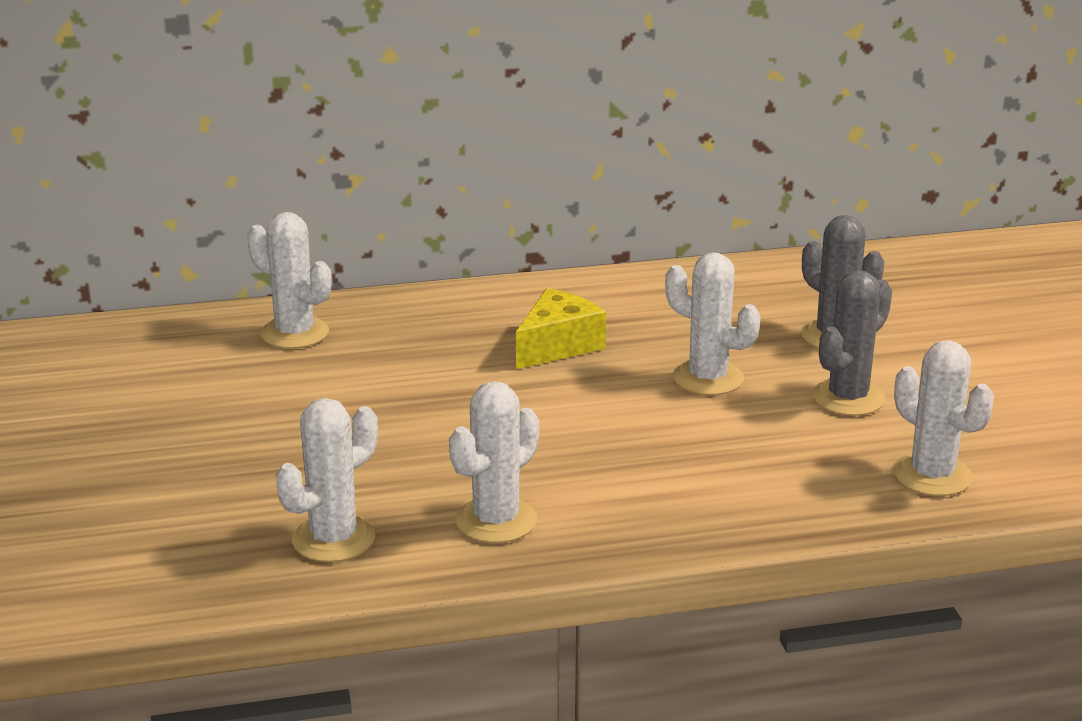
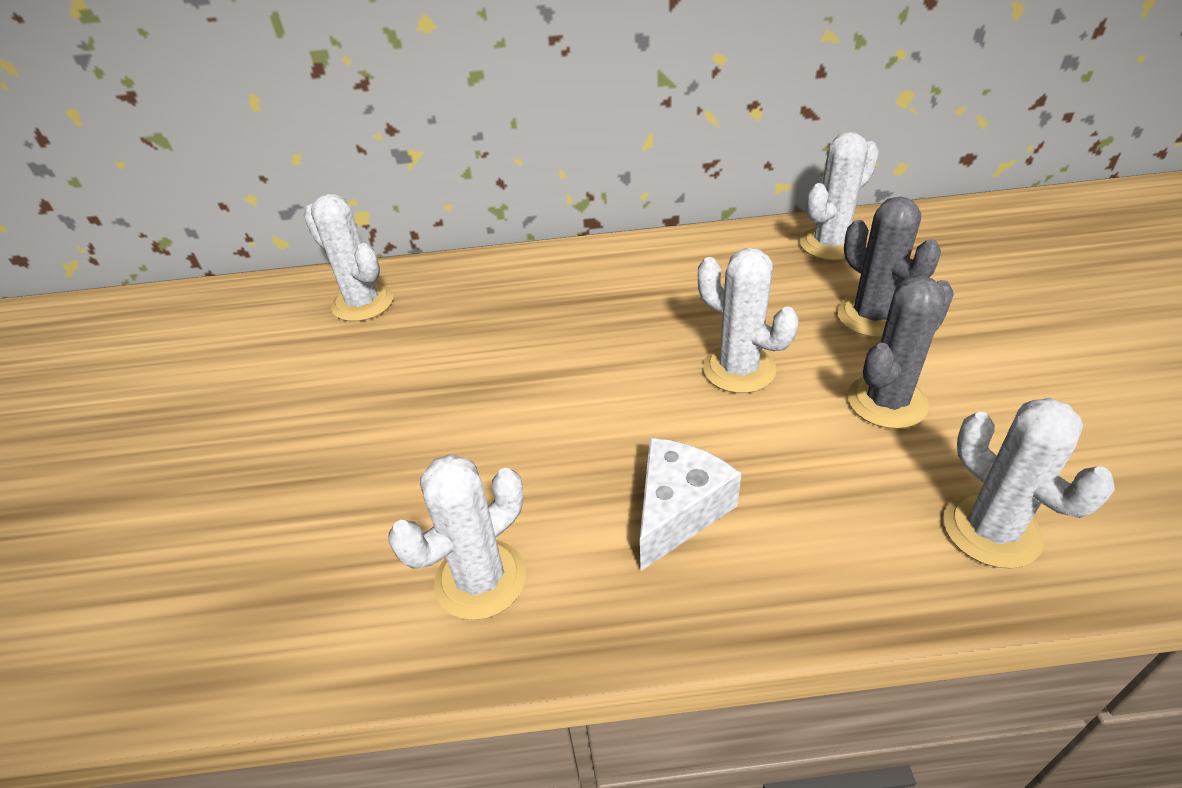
camera: 10 degrees right, 15 degrees up
(333, 539) = (298, 599): white cactus -> white cactus (830, 244)
(558, 346) = (597, 323): yellow cheese -> none
(664, 474) = (678, 511): none -> white cheese

